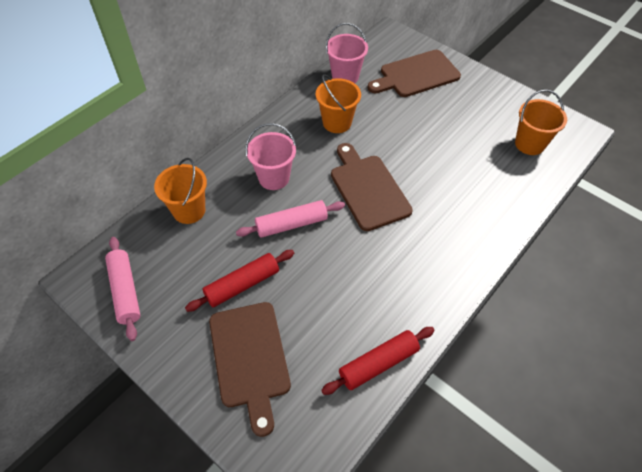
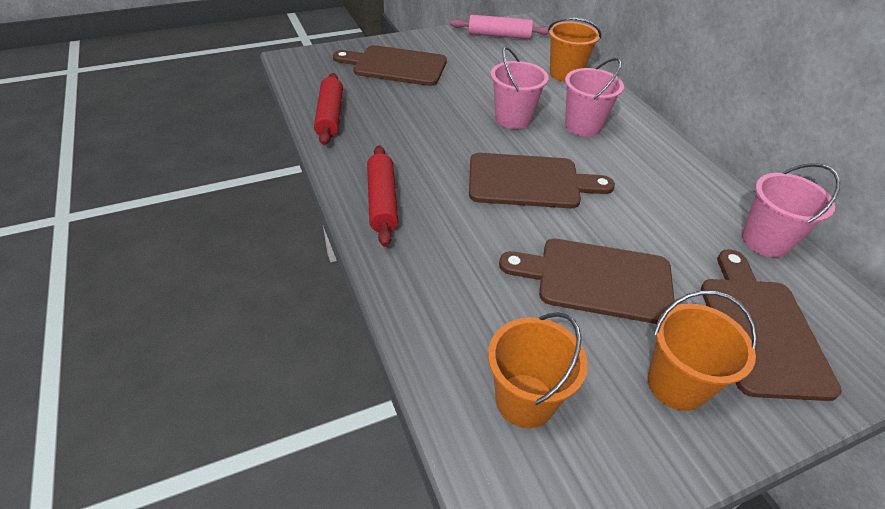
camera: 115 degrees right, 10 degrees down
(242, 285) = (464, 78): red rolling pin -> red rolling pin (382, 201)
(291, 224) = (513, 118): pink rolling pin -> pink bucket
(337, 122) = (659, 198): orange bucket -> orange bucket (676, 384)
(432, 136) = (597, 279): none -> brown cutting board

